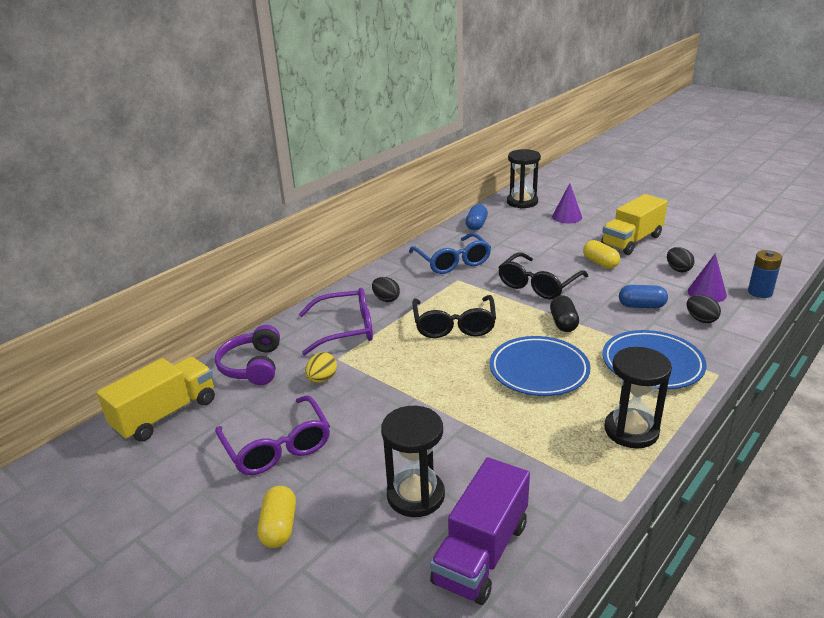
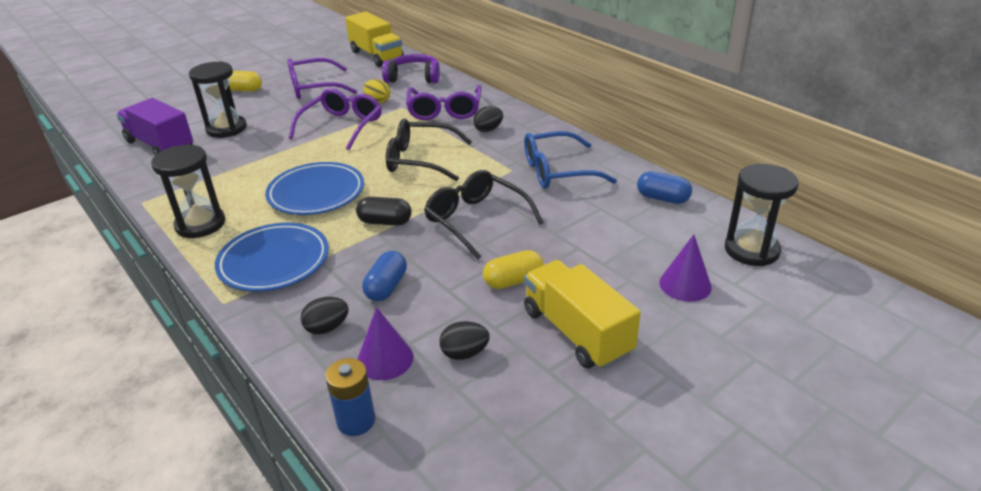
camera: 100 degrees right, 5 degrees up
(392, 390) = (342, 126): none -> purple glasses

